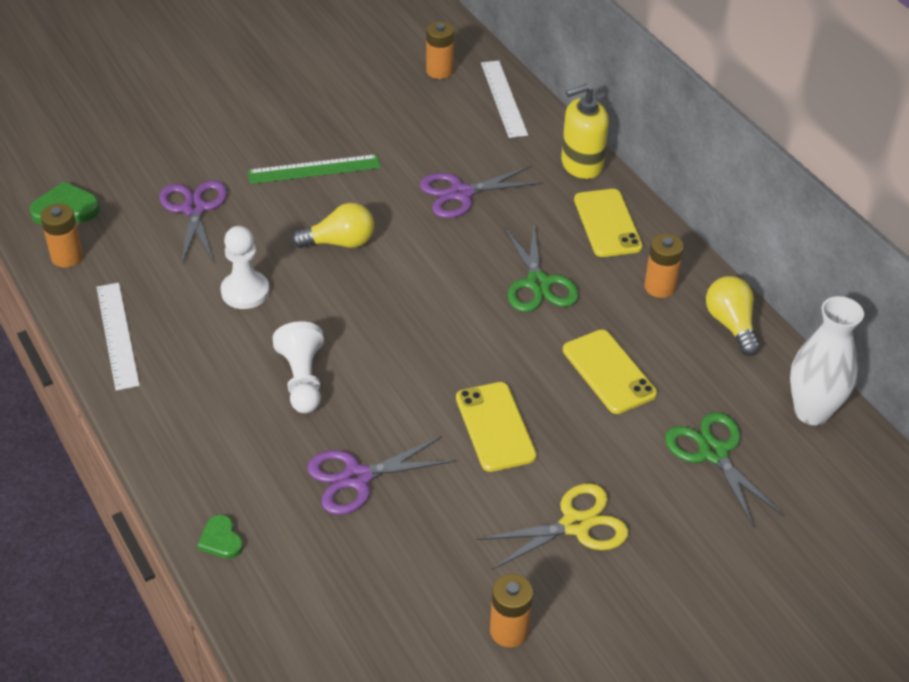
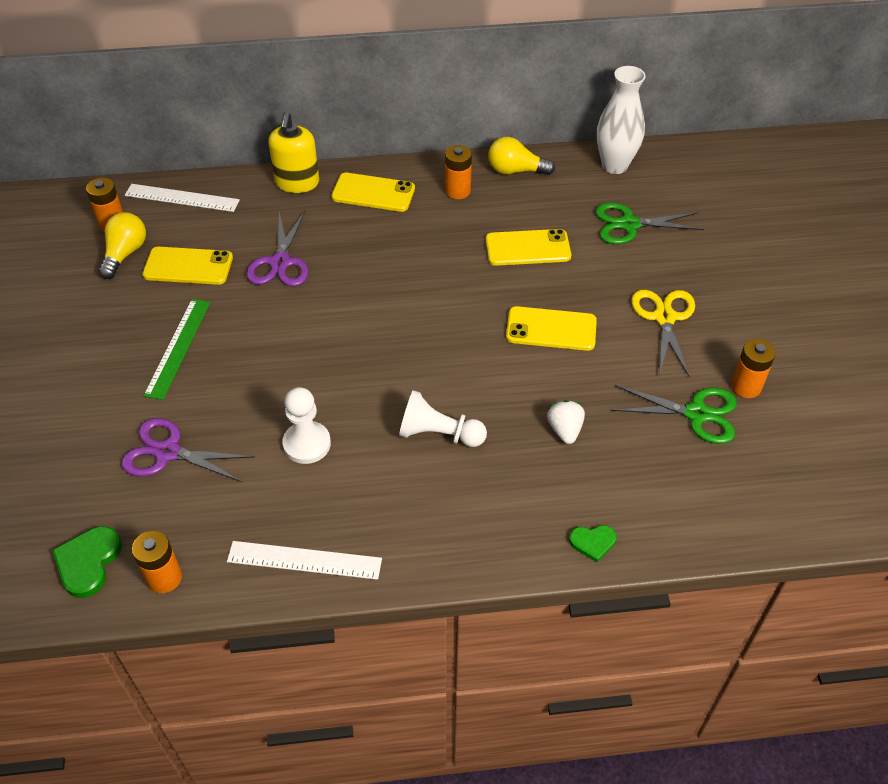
camera: 65 degrees left, 5 degrees up
(340, 242) = (287, 359): yellow light bulb -> yellow light bulb (125, 254)
(357, 478) = (565, 430): purple scissors -> white strawberry
(417, 137) = (188, 266): none -> yellow phone
(538, 283) = (414, 253): green scissors -> green scissors (696, 414)

